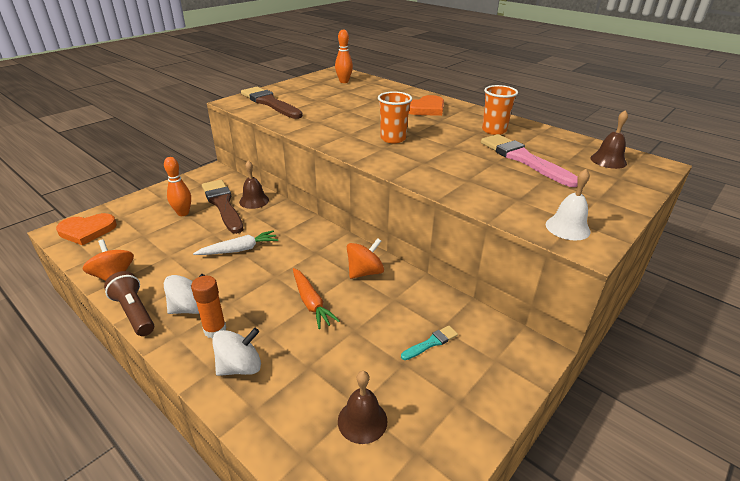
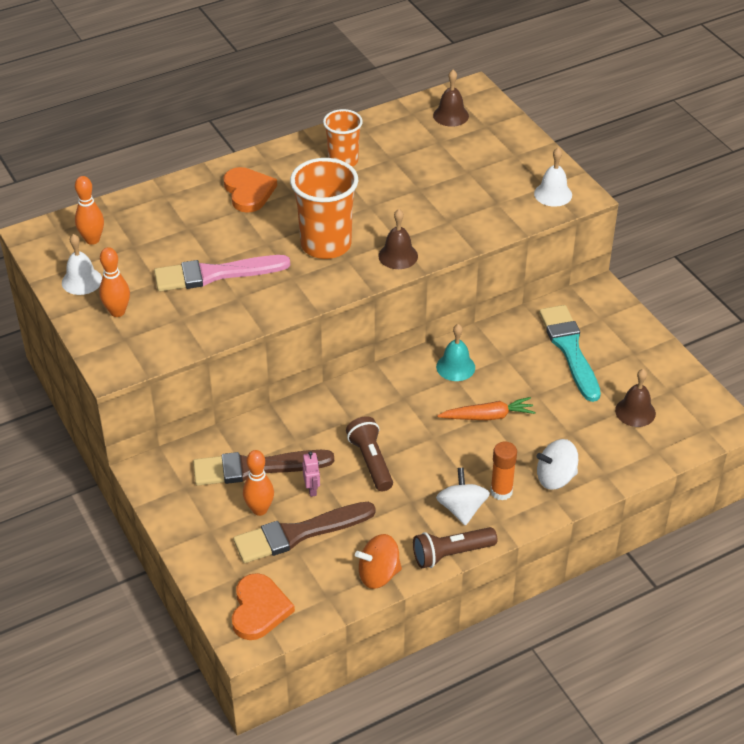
camera: 70 degrees left, 10 degrees up
(205, 230) = (312, 489): none -> pink robot
(239, 250) = (371, 461): white carrot -> brown flashlight
(240, 367) = (555, 478): white spinning top -> white spinning top turned 90 degrees counterclockwise
(254, 201) = (261, 436): brown bell -> brown bell (398, 256)
(270, 103) = (142, 331): brown brush -> brown brush (298, 533)
(284, 95) = (117, 312): none -> orange bowling pin
(306, 84) = (82, 281): none -> white bell
(365, 272) = (455, 367): orange spinning top -> turquoise bell
(393, 139) = (326, 245): orange cup -> orange cup, size x1.60
(431, 343) = (569, 349): turquoise brush -> turquoise brush, size x2.16
(523, 159) = (422, 168): pink brush -> pink brush (215, 274)

